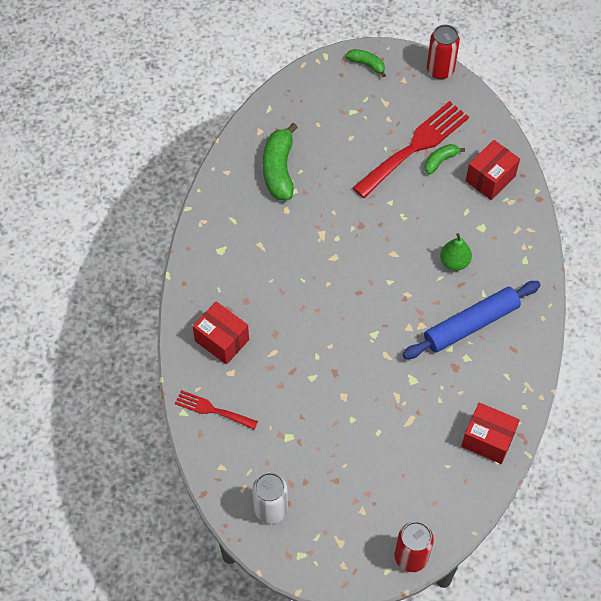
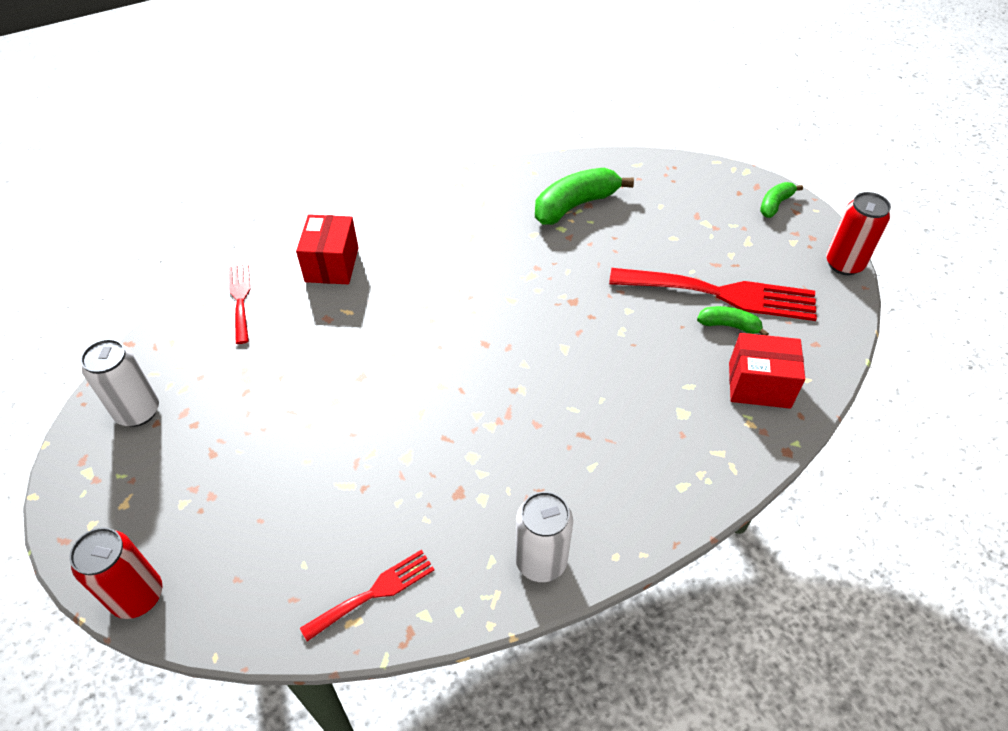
camera: 55 degrees right, 10 degrees down
(367, 64) = (775, 204): green banana -> green banana turned 135 degrees counterclockwise
(454, 262) = (608, 411): green pear -> none
(471, 325) = (534, 477): blue rolling pin -> none
(488, 440) = (374, 592): red box -> red fork
(522, 353) = (541, 561): none -> white can

